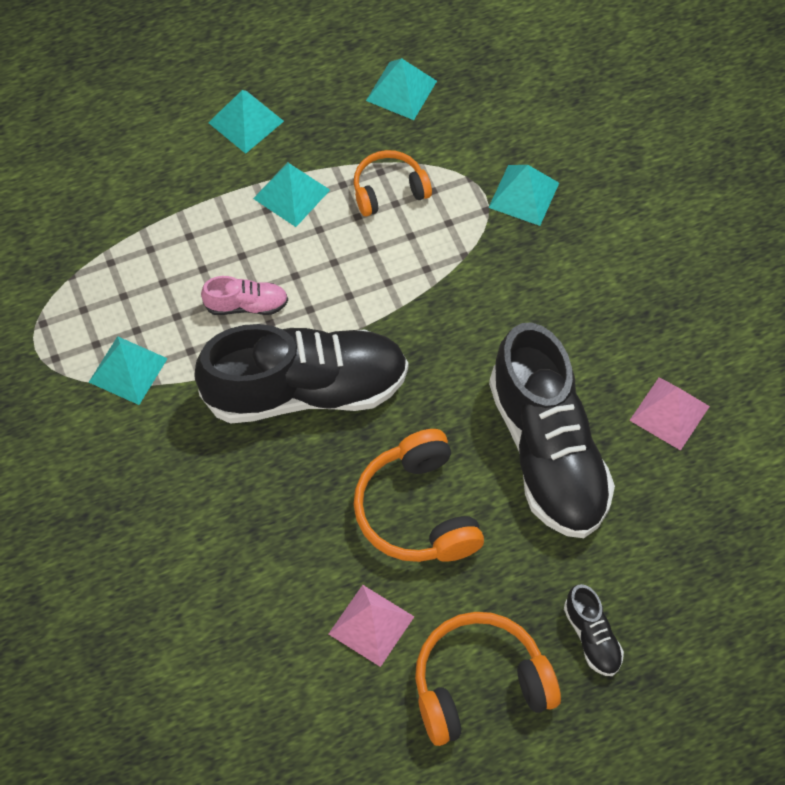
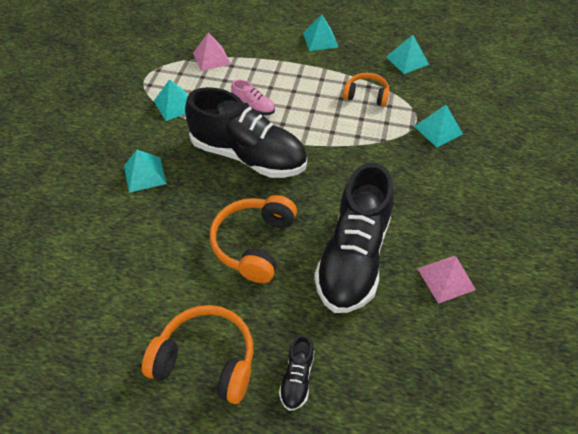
camera: 35 degrees right, 10 degrees down
(291, 194) = (316, 75): turquoise pyramid -> turquoise pyramid (145, 174)
(371, 625) = (177, 286): pink pyramid -> pink pyramid (211, 58)

